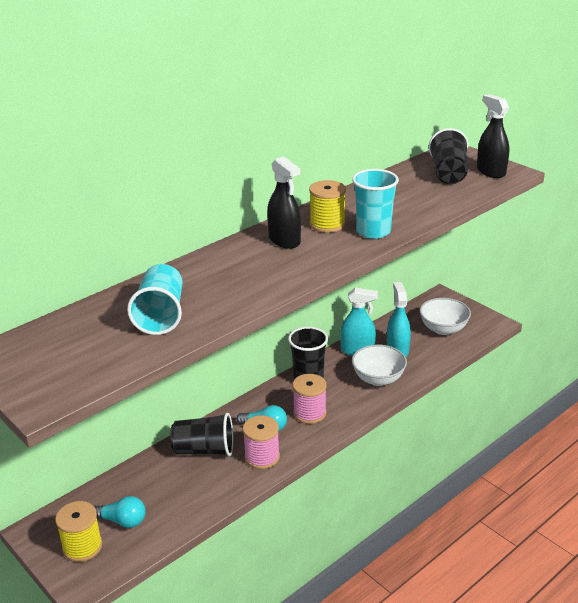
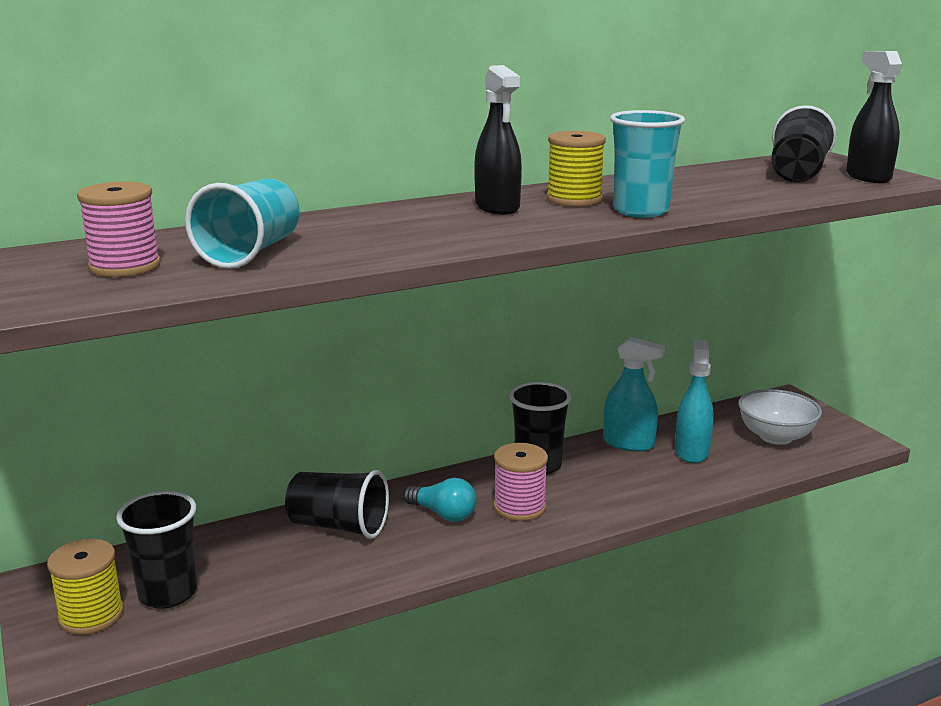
camera: 15 degrees right, 10 degrees down
(122, 521) = (168, 593): turquoise light bulb -> black cup
(262, 457) = (419, 550): pink spool -> pink spool (125, 266)
(378, 379) = (646, 482): white bowl -> none

